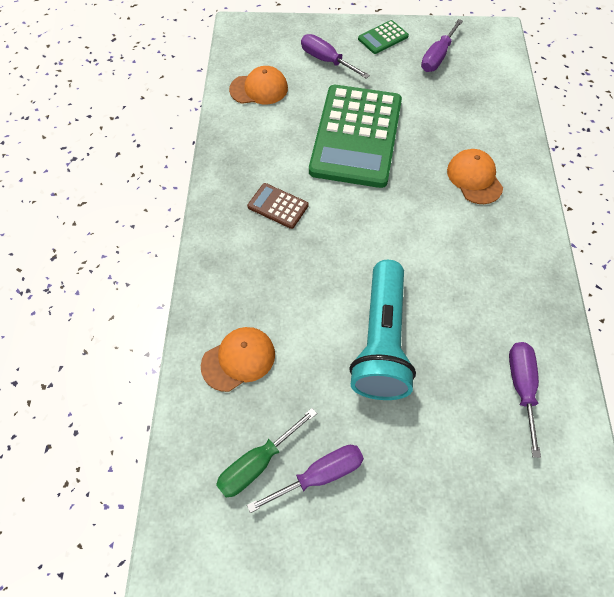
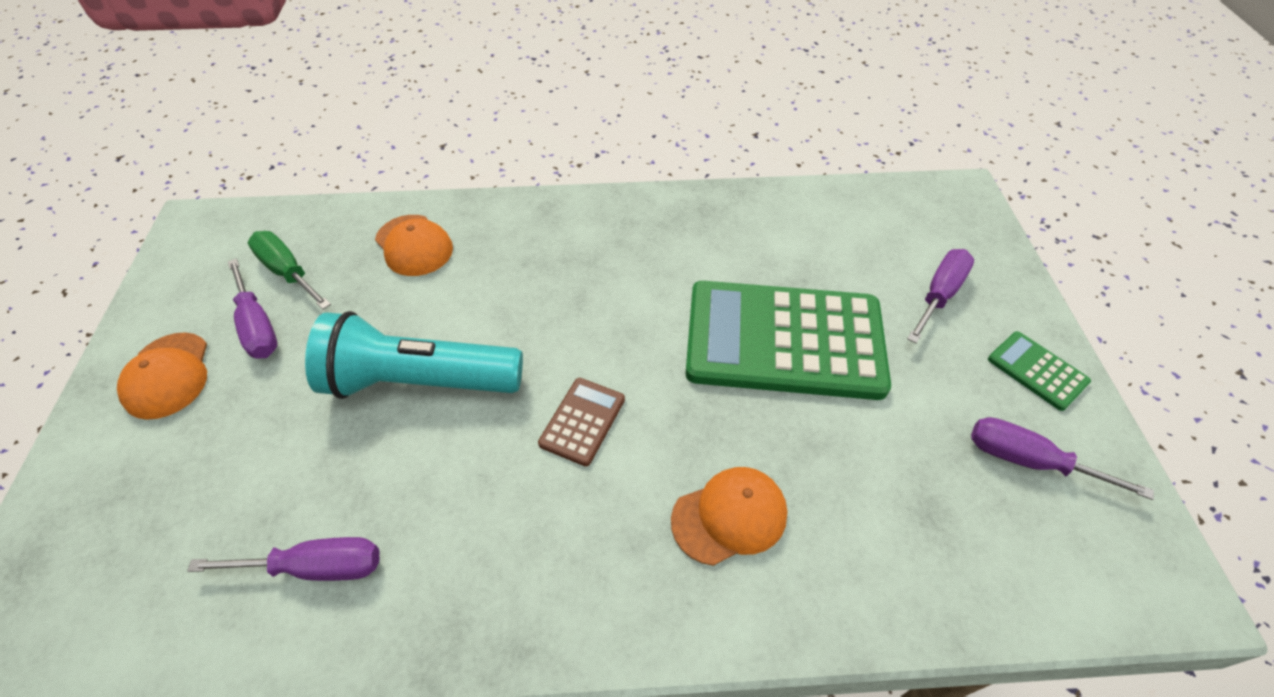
camera: 85 degrees right, 10 degrees down
(259, 89) = (844, 224): orange cap -> orange cap (167, 375)
(278, 206) = (635, 261): brown calculator -> brown calculator (582, 421)

